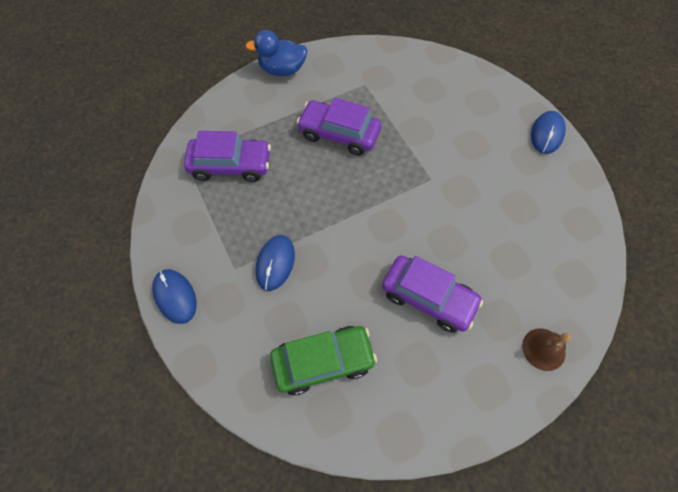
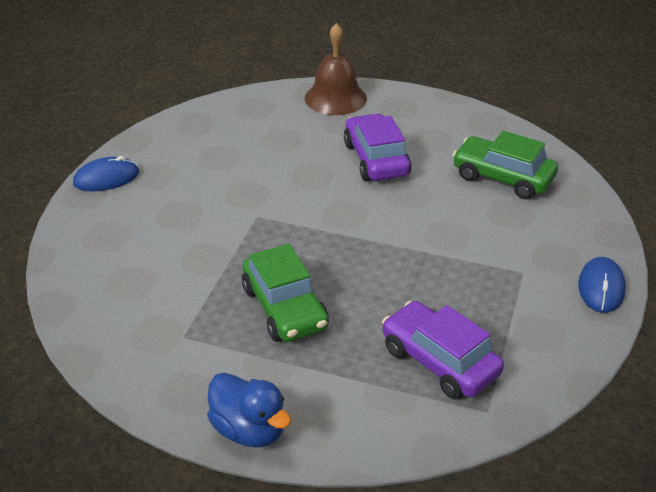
camera: 135 degrees left, 25 degrees down
(275, 263) = (479, 252): blue mouse -> none
(339, 134) = (285, 308): purple car -> green car
(543, 349) = (335, 98): brown bell -> brown bell, size x1.62

